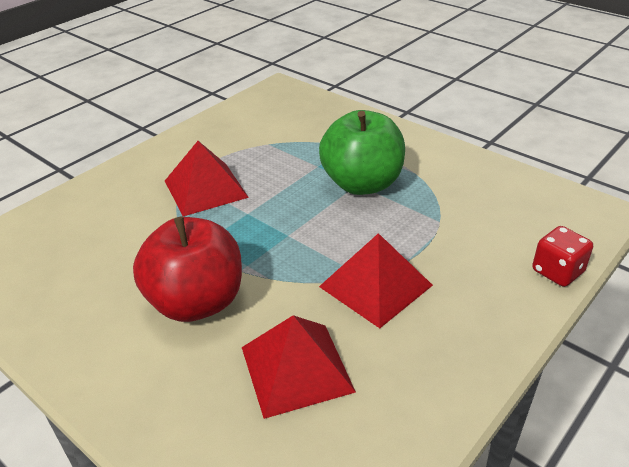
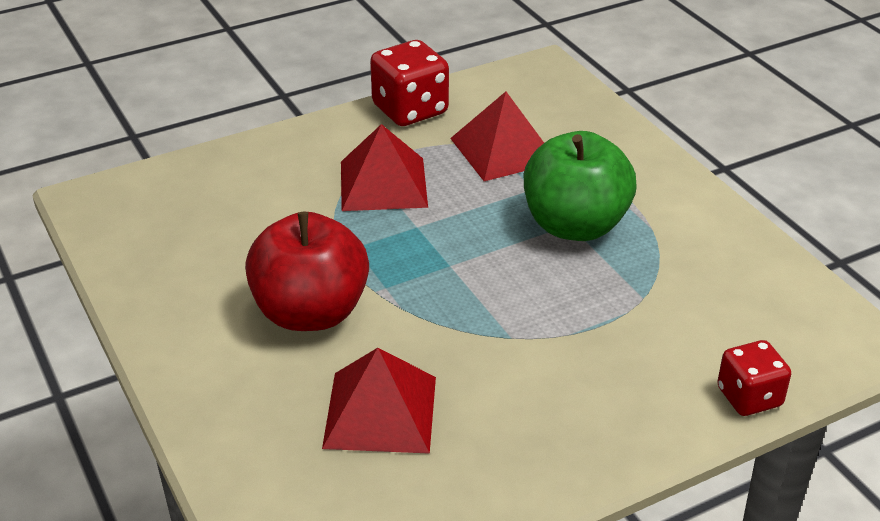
camera: 20 degrees right, 0 degrees up
(199, 134) = (410, 110): none -> red dice
(375, 285) = (517, 350): red pyramid -> red pyramid (503, 150)

